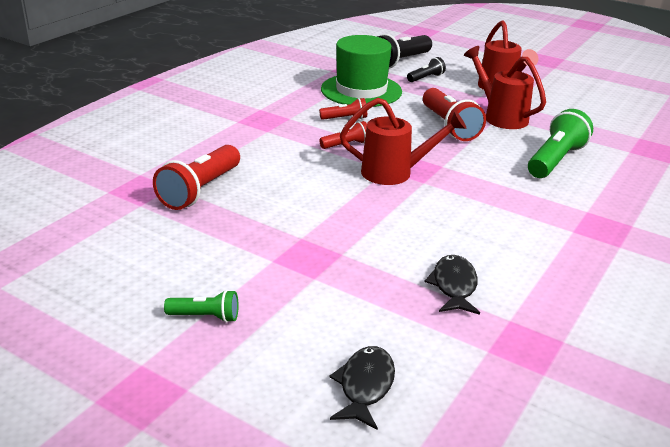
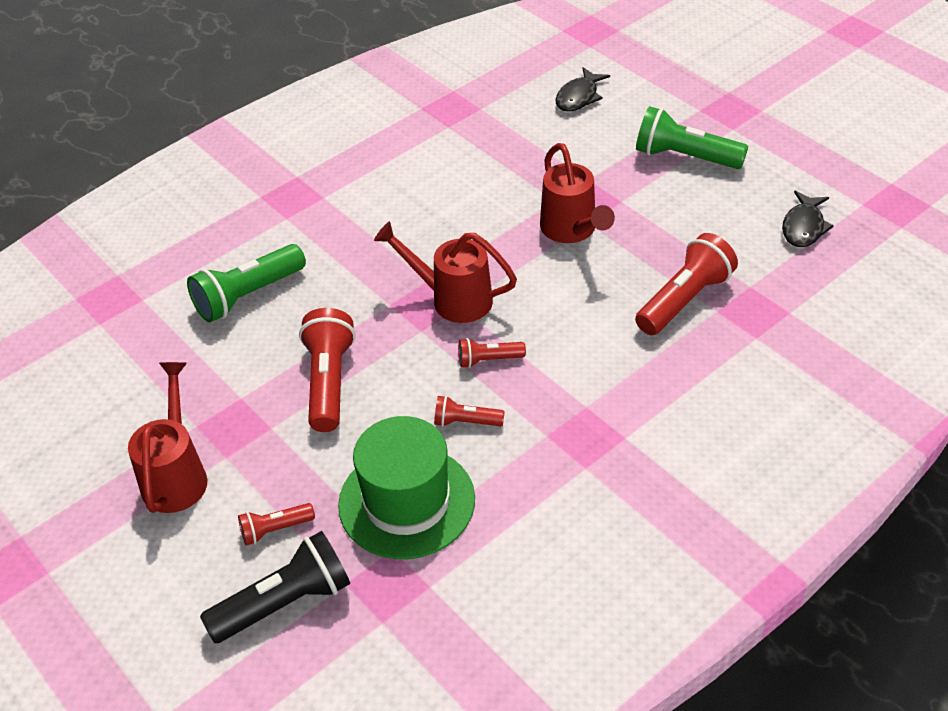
camera: 160 degrees left, 15 degrees up
(205, 316) = (685, 157): green flashlight -> green flashlight, size x1.87
(426, 78) = (275, 530): black flashlight -> red flashlight
(454, 286) = (473, 157): black fish -> black fish (803, 227)
(500, 117) = (240, 395): red watering can -> red watering can (572, 230)

